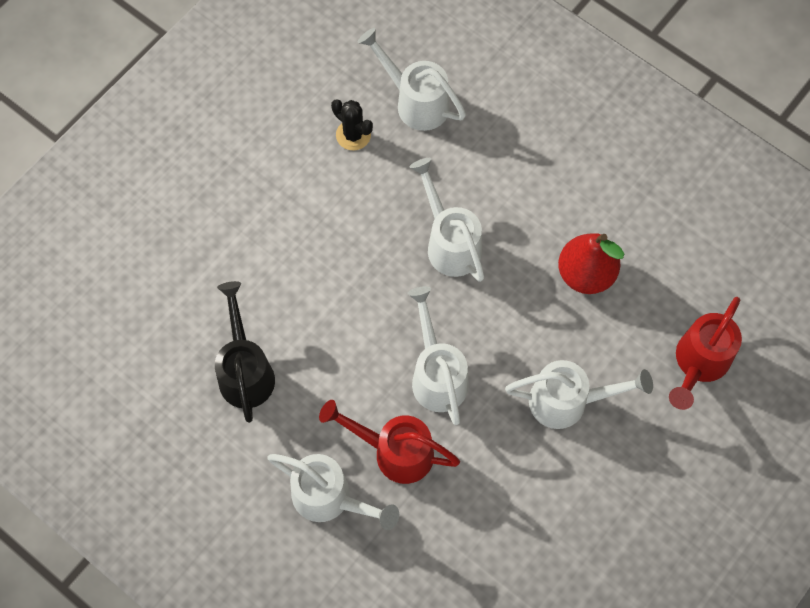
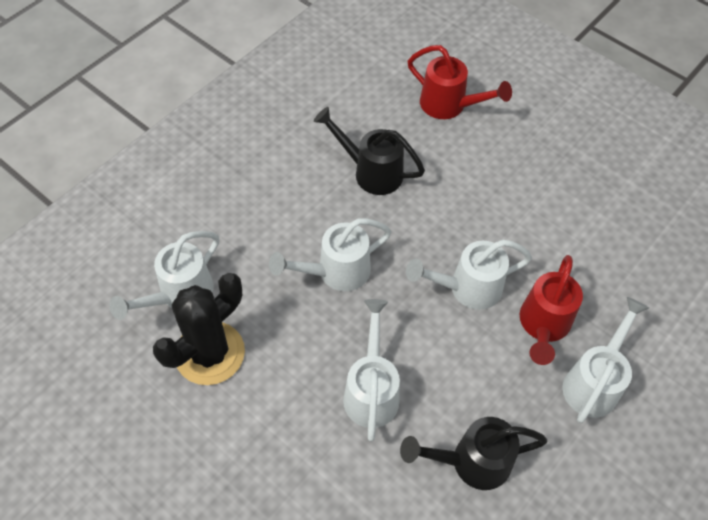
camera: 90 degrees left, 10 degrees down
(353, 135) = (210, 353): black cactus -> black cactus, size x1.91
(568, 401) = (486, 192): white watering can -> white watering can (371, 390)
(586, 274) = (371, 172): red pear -> black watering can

